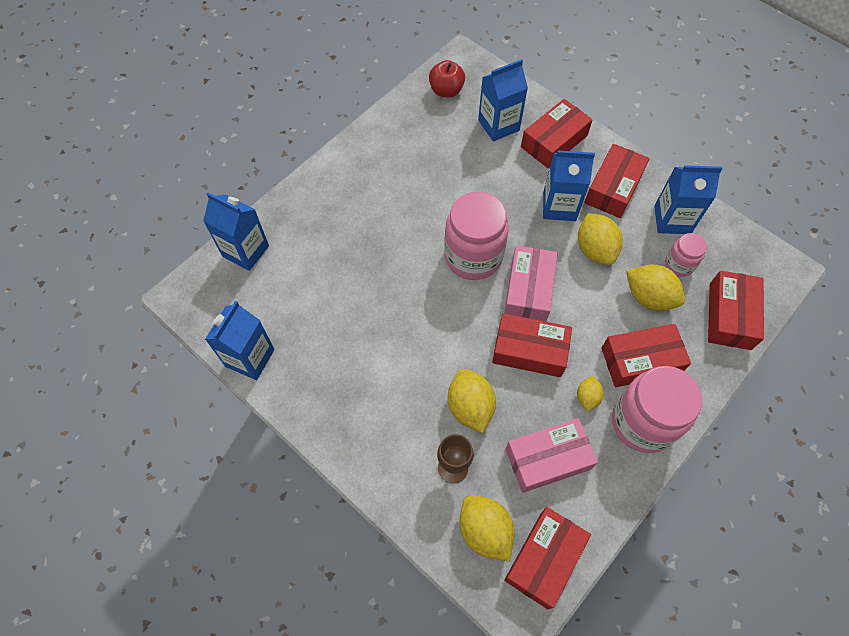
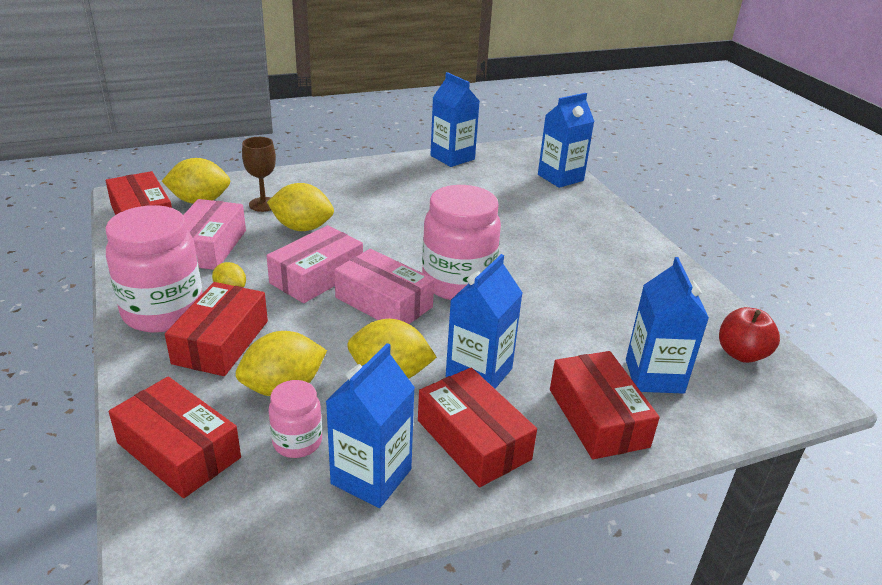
camera: 115 degrees right, 30 degrees down
(529, 350) = (317, 276): red box -> pink box

